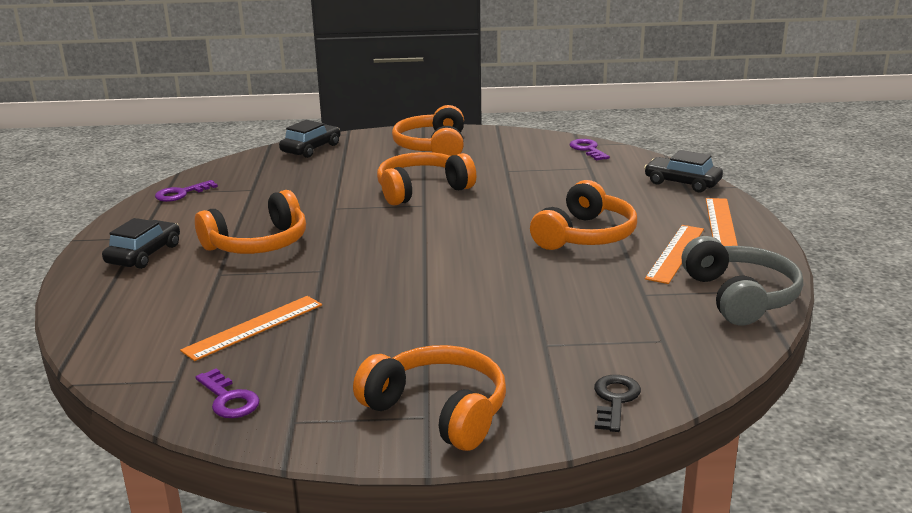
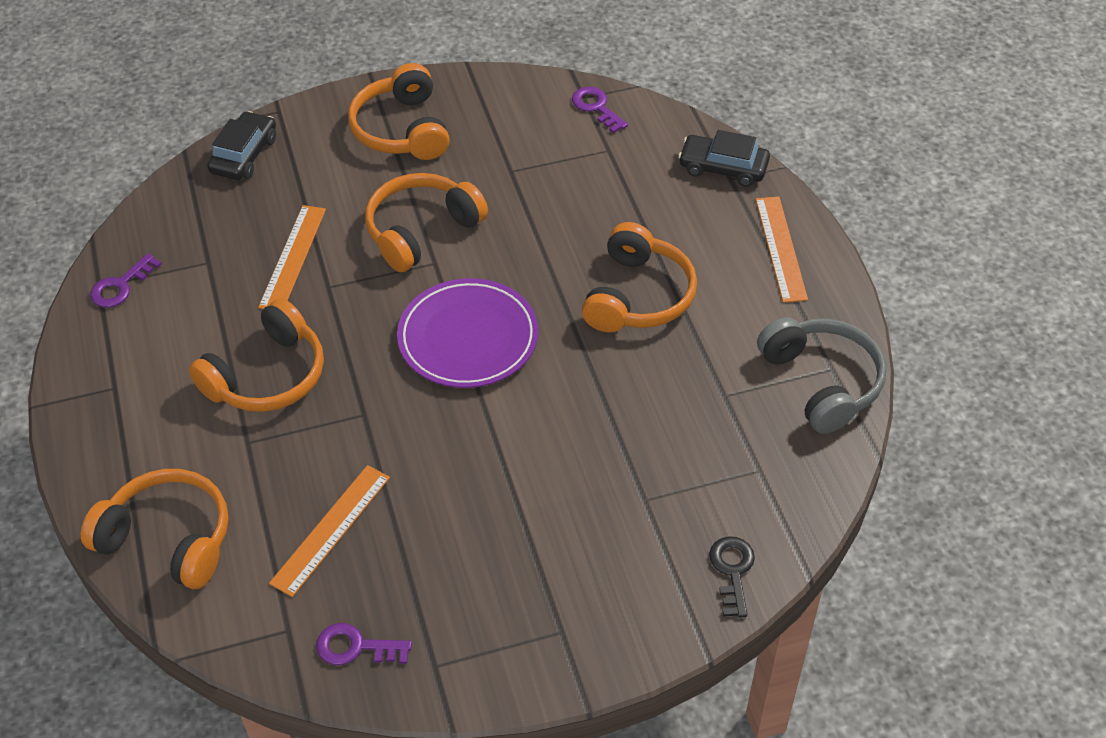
camera: 15 degrees left, 25 degrees up
(144, 254) = (138, 420): black car -> none
(229, 399) = (356, 647): purple key -> purple key turned 150 degrees clockwise
(430, 242) = (468, 338): none -> purple plate
(438, 411) = (570, 621): orange headphones -> orange headphones (168, 538)
(675, 253) = (742, 314): orange ruler -> orange ruler (292, 257)

